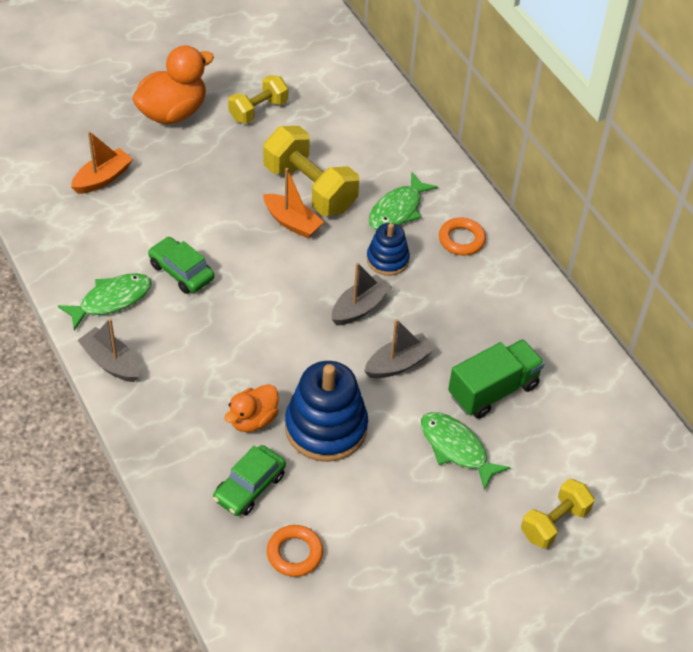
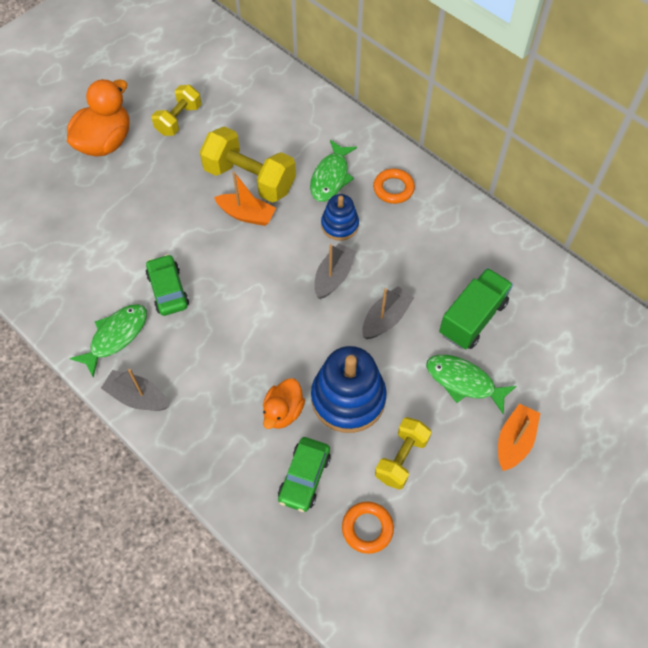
camera: 15 degrees left, 10 degrees up
(102, 178) = (65, 222): orange boat -> orange boat (514, 441)
(181, 272) = (168, 290): green car -> green car turned 45 degrees clockwise
(554, 523) = (569, 424): yellow dumbbell -> yellow dumbbell (401, 458)

